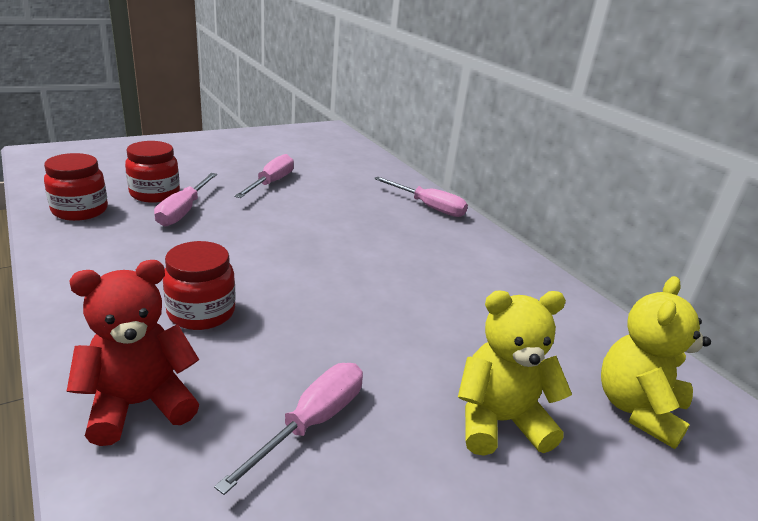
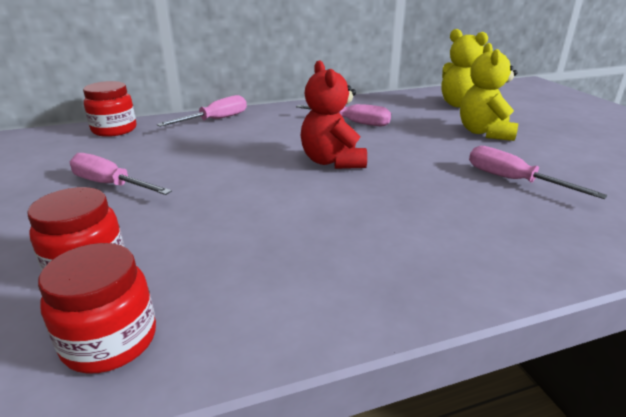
camera: 75 degrees left, 0 degrees up
(139, 404) = (530, 245): red teddy bear -> red teddy bear (332, 161)
(183, 211) = (162, 241): pink screwdriver -> pink screwdriver (353, 123)
(201, 312) = (394, 222): red jar -> red jar (114, 130)

